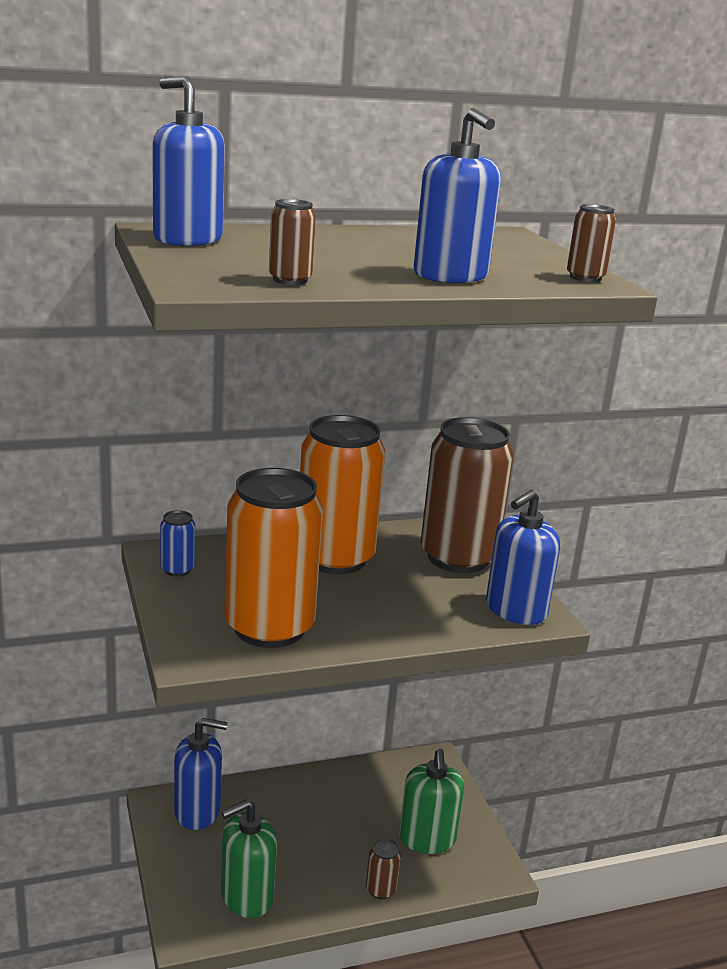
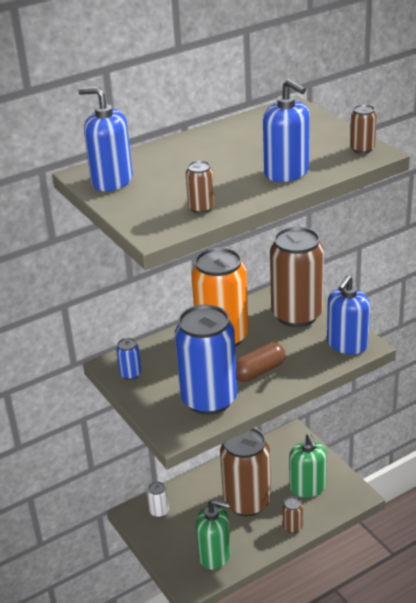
camera: 10 degrees left, 10 degrees up
(197, 811) = (159, 511): blue soap dispenser -> white can
(246, 896) = (214, 555): green soap dispenser -> green soap dispenser turned 120 degrees counterclockwise
(269, 627) = (209, 399): orange can -> blue can
(329, 834) = (247, 502): none -> brown can
(364, 611) = (259, 371): none -> brown capsule

